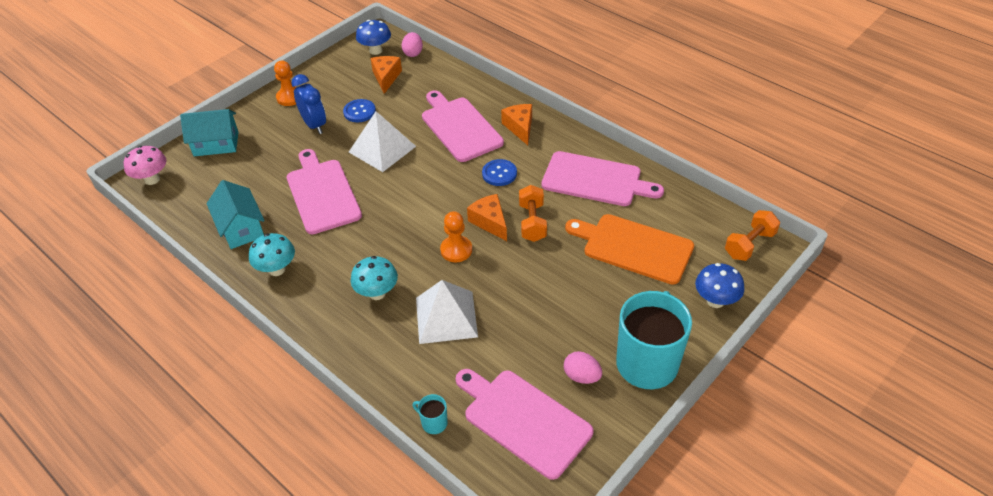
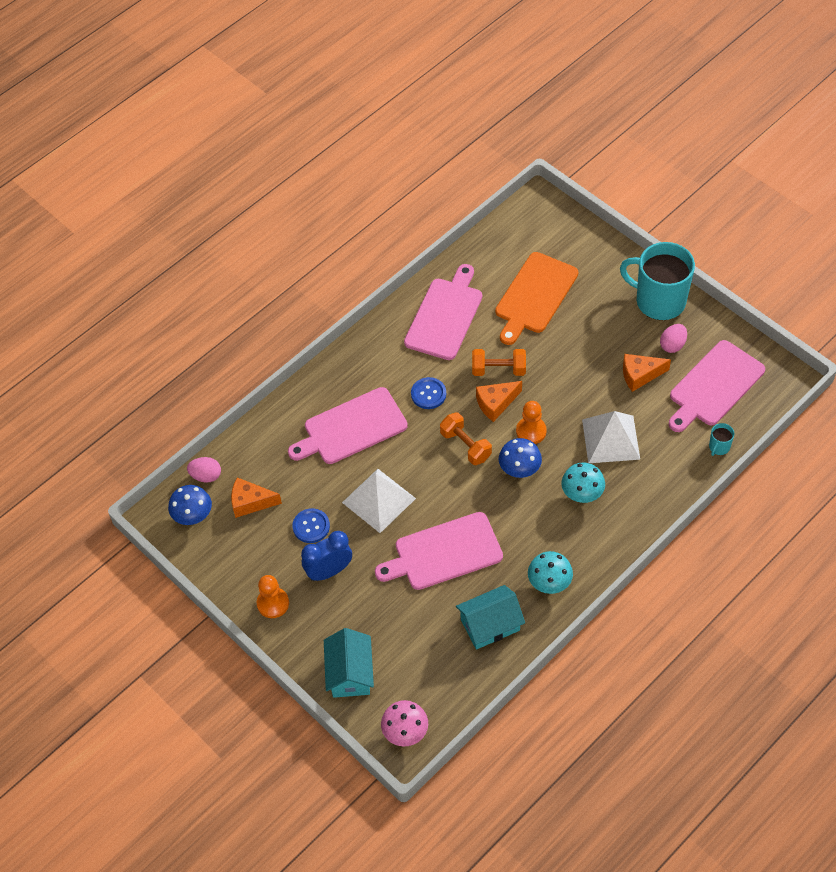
camera: 85 degrees left, 10 degrees up
(520, 127) = (359, 373): orange cheese -> orange cheese (640, 375)
(715, 301) = (597, 248): blue mushroom -> blue mushroom (519, 470)
(749, 244) = (535, 215): orange dumbbell -> orange dumbbell (465, 446)

